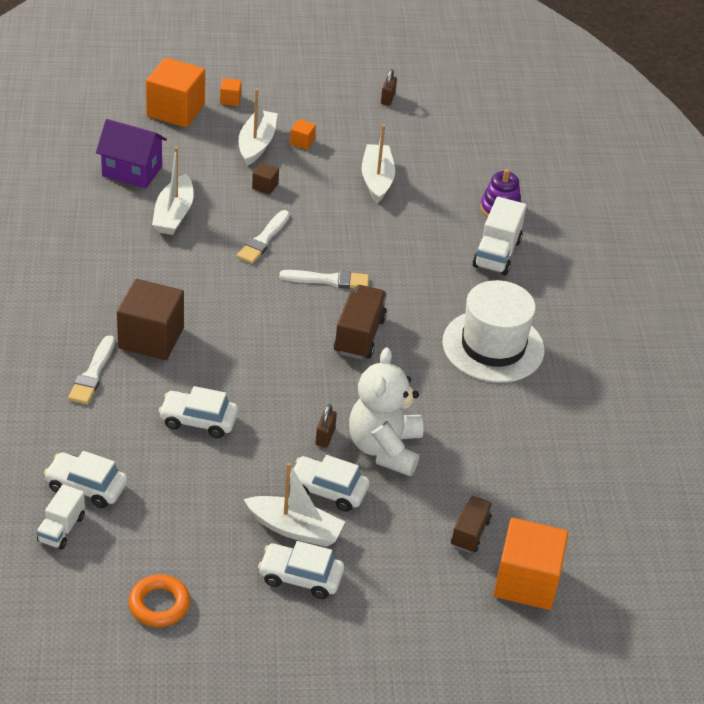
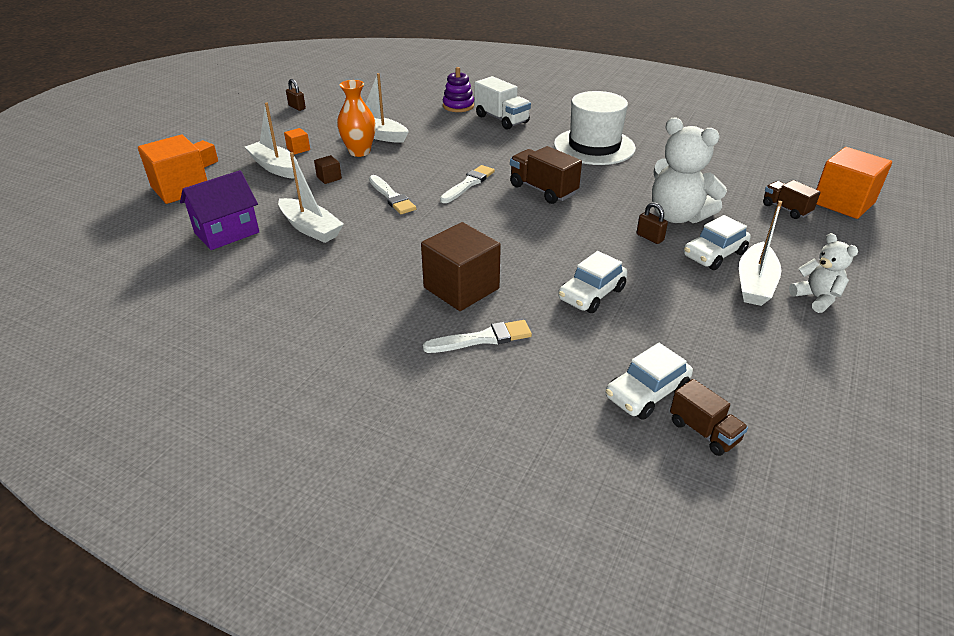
camera: 55 degrees left, 5 degrees down
(61, 529) = (703, 431): white truck -> brown truck
(93, 374) = (482, 338): white brush -> white brush turned 60 degrees counterclockwise
(159, 604) = (836, 393): orange ring -> none
(295, 529) = (755, 284): white boat -> white boat turned 150 degrees clockwise
(300, 577) = (816, 298): white car -> white teddy bear
(331, 183) = (359, 152): none -> orange vase

